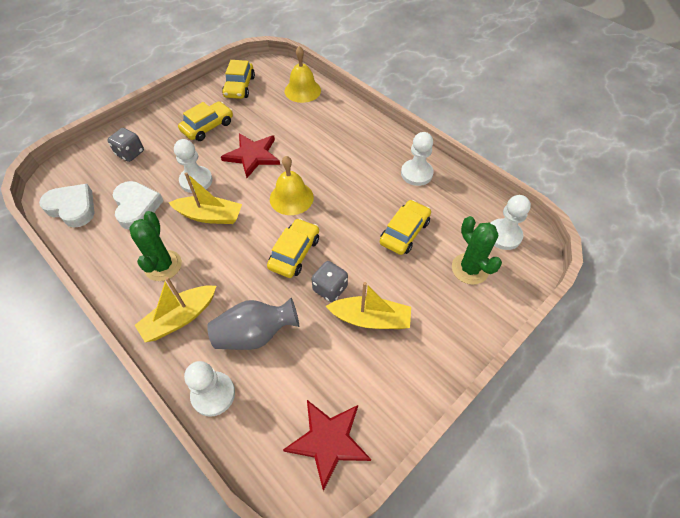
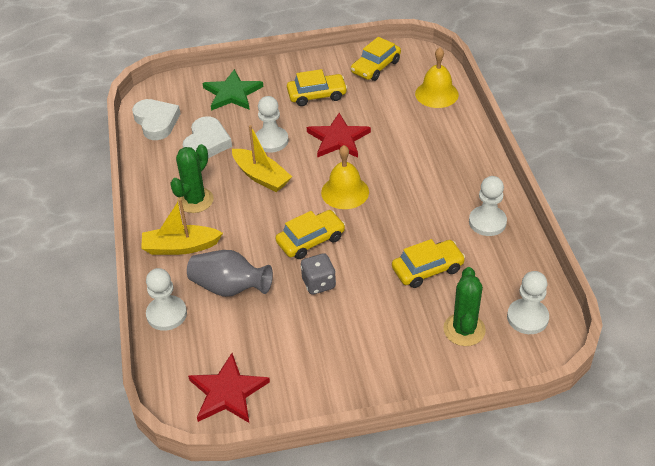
camera: 35 degrees right, 10 degrees down
(130, 153) = (232, 93): grey dice -> green star
(370, 319) = (334, 324): yellow boat -> none

